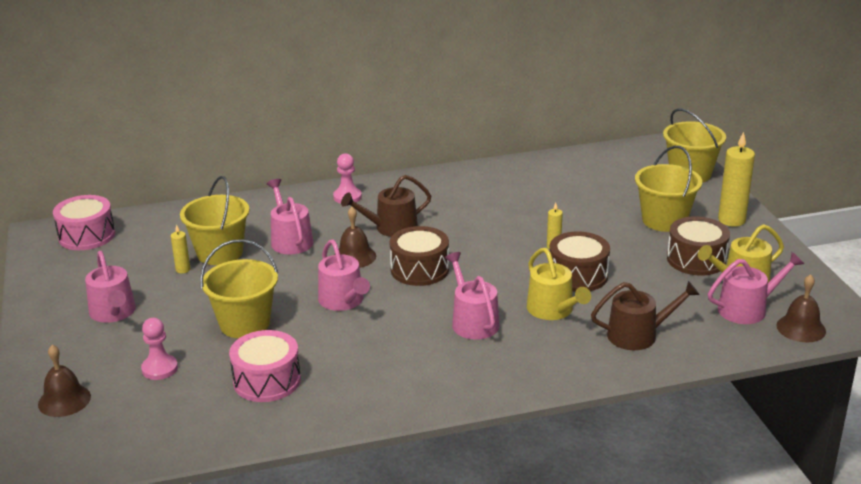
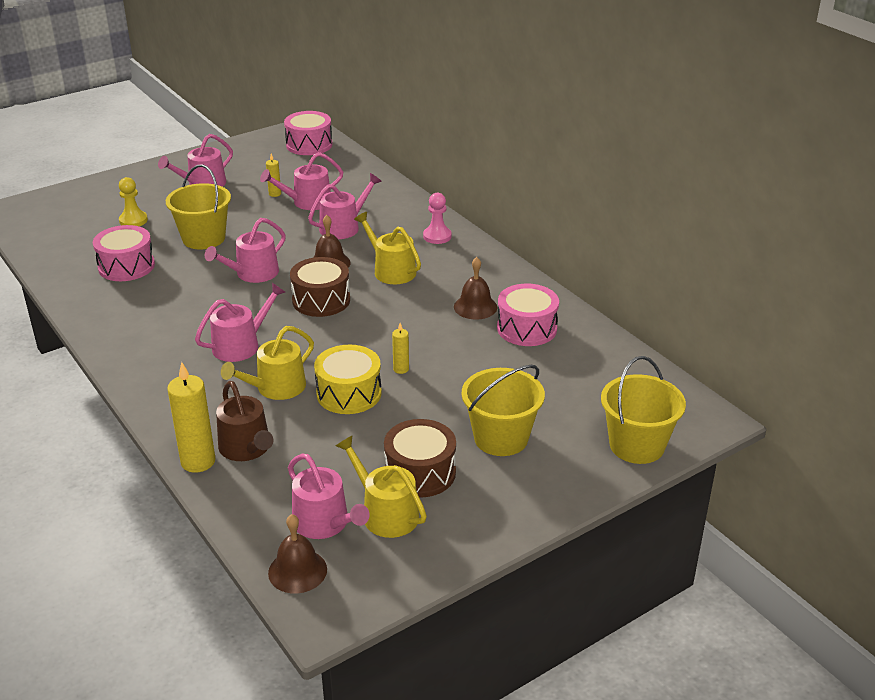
camera: 70 degrees right, 5 degrees up
(64, 400) = (88, 197): brown bell -> brown bell (475, 307)
(160, 369) = (133, 220): pink pawn -> yellow pawn
(220, 253) = (307, 202): yellow bucket -> pink watering can
(391, 228) = (391, 270): brown watering can -> yellow watering can
(523, 184) = (526, 328): none -> pink drum
(578, 275) = (349, 393): brown drum -> yellow drum
(731, 220) = (532, 492): yellow candle -> yellow candle (198, 461)

